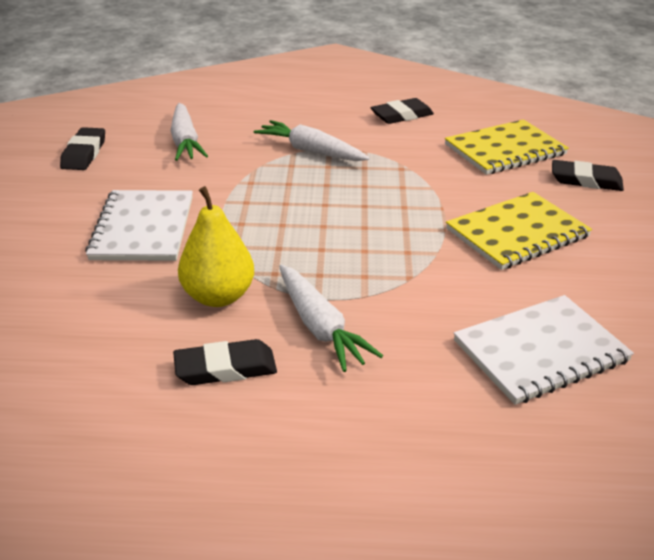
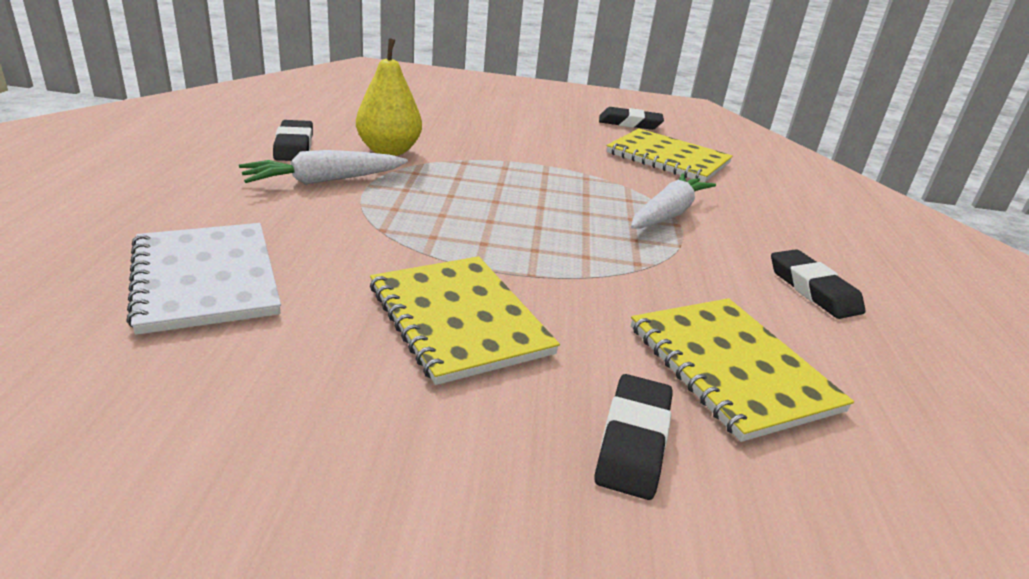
camera: 90 degrees right, 5 degrees down
(143, 228) = (501, 135): white notebook -> none
(185, 141) = (668, 158): white carrot -> yellow notebook

